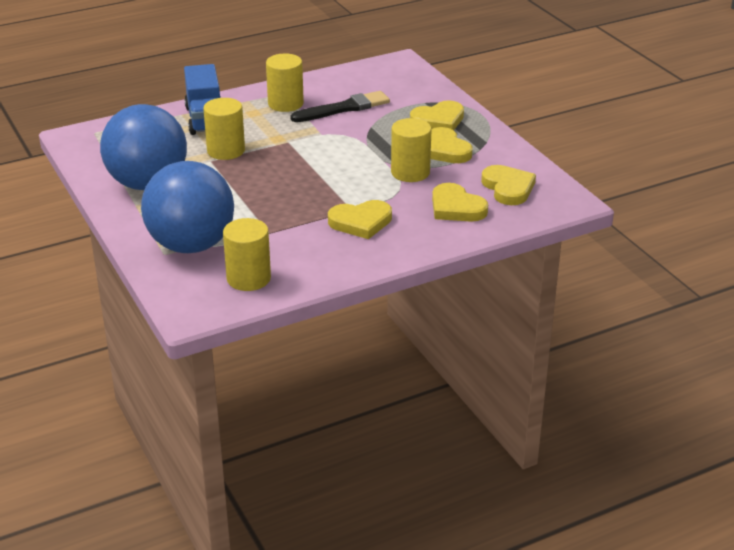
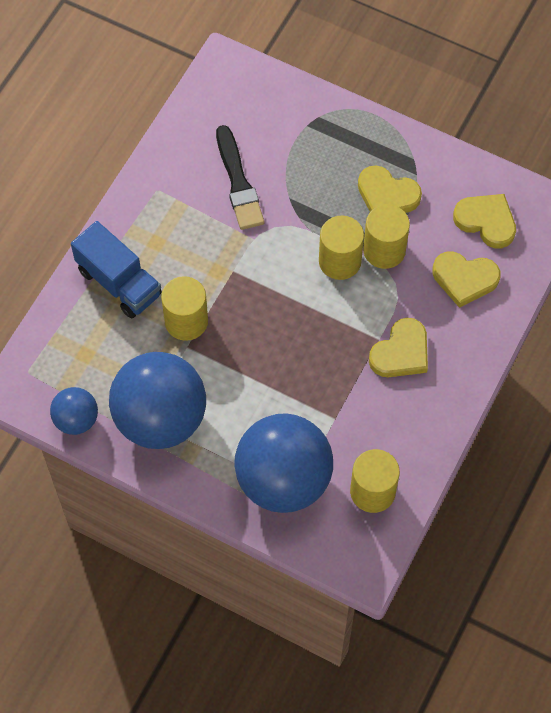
camera: 35 degrees left, 30 degrees up
(94, 162) = (76, 420): none -> blue ball
(285, 104) = (175, 208): yellow cylinder -> yellow cylinder (340, 261)
(343, 108) = (238, 182): black brush -> black brush turned 135 degrees clockwise
(438, 120) = (343, 149): yellow heart -> none

